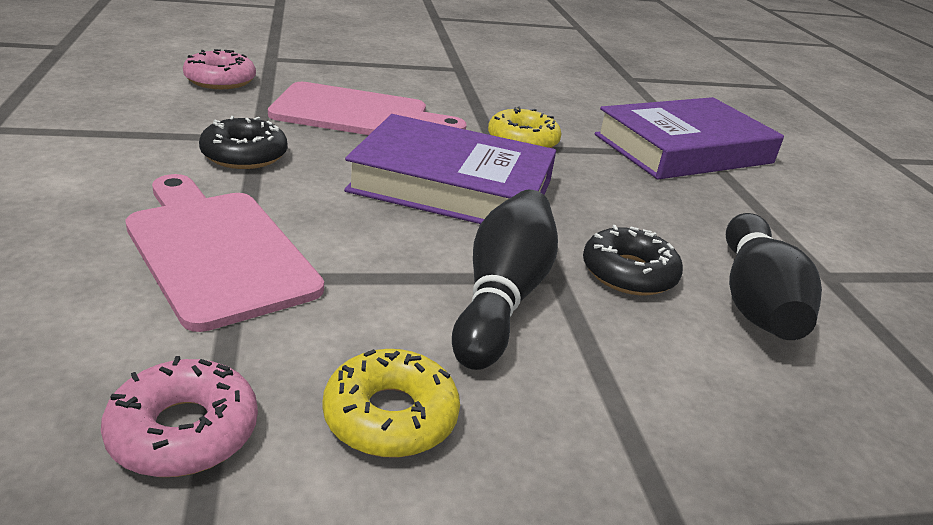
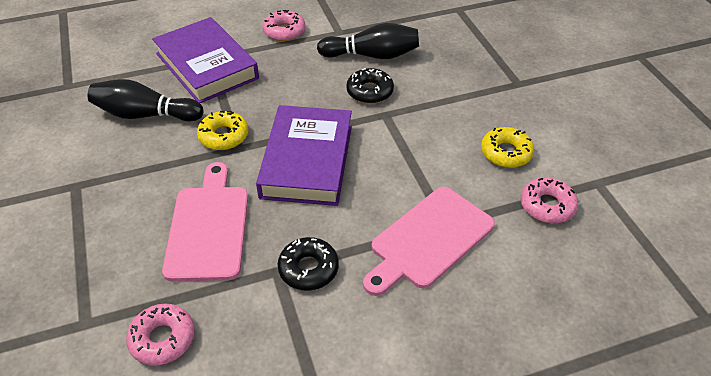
camera: 95 degrees left, 15 degrees up
(502, 297) = (412, 130): black bowling pin -> black bowling pin (145, 114)
(803, 219) = (284, 31): none -> pink donut

